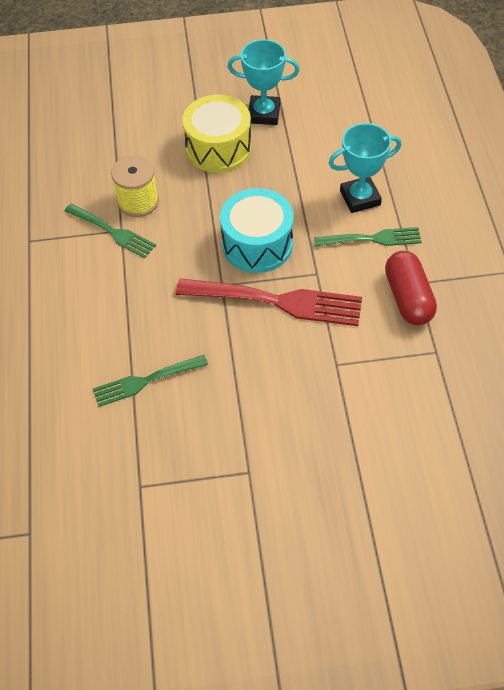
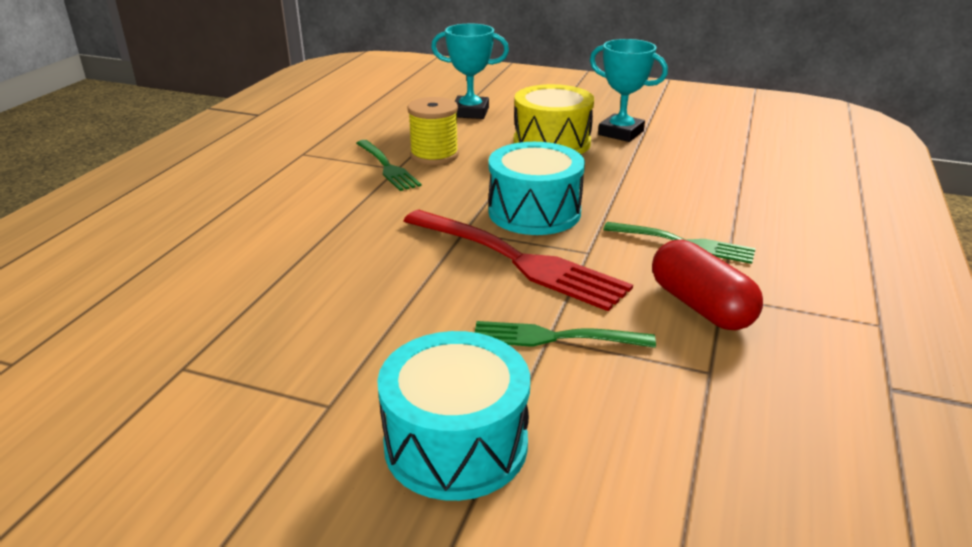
camera: 25 degrees right, 25 degrees down
(146, 381) = (298, 278): green fork -> green fork (554, 337)
(334, 465) = (456, 444): none -> turquoise drum
(360, 198) = (691, 209): turquoise trophy -> turquoise trophy (470, 112)
(408, 298) = (700, 306): red capsule -> red capsule turned 45 degrees counterclockwise

